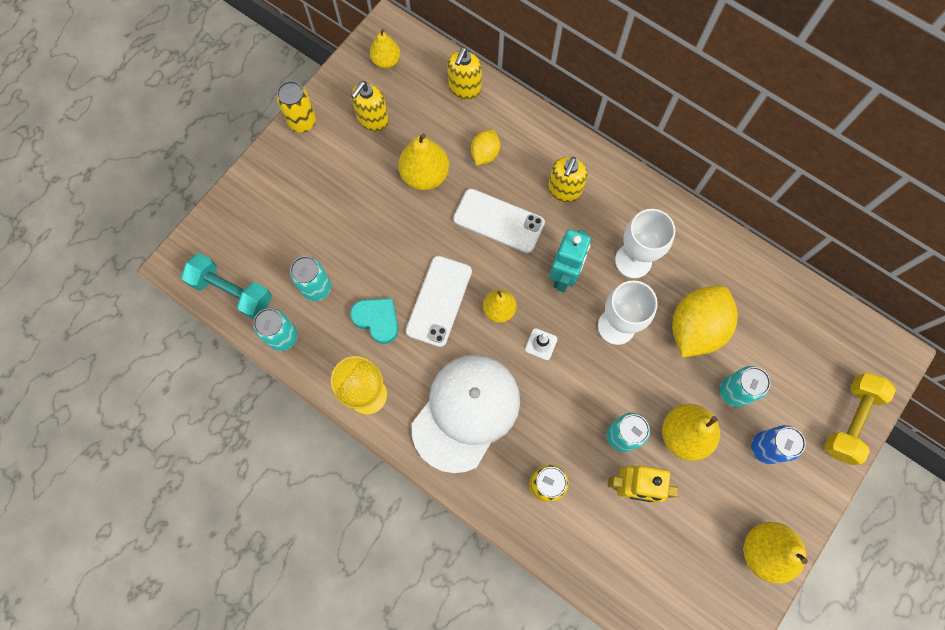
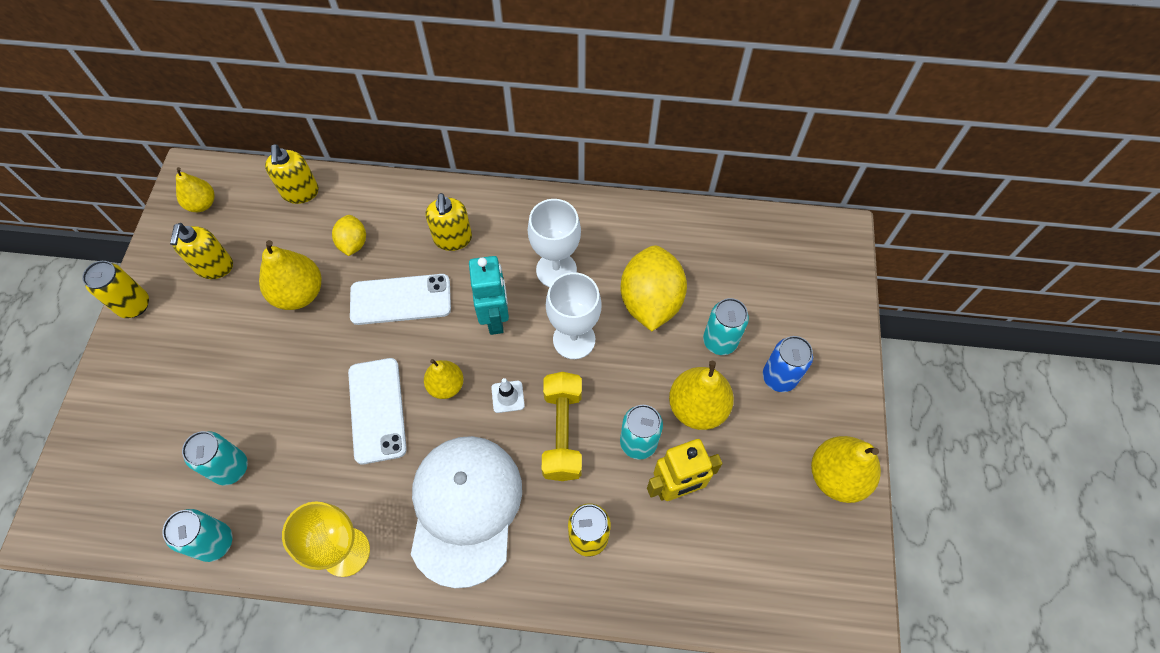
camera: 30 degrees left, 10 degrees down
(232, 291) = (129, 525): turquoise dumbbell -> none
(377, 320) = (318, 466): turquoise heart -> none
(850, 420) = (838, 310): yellow dumbbell -> yellow dumbbell (562, 432)

